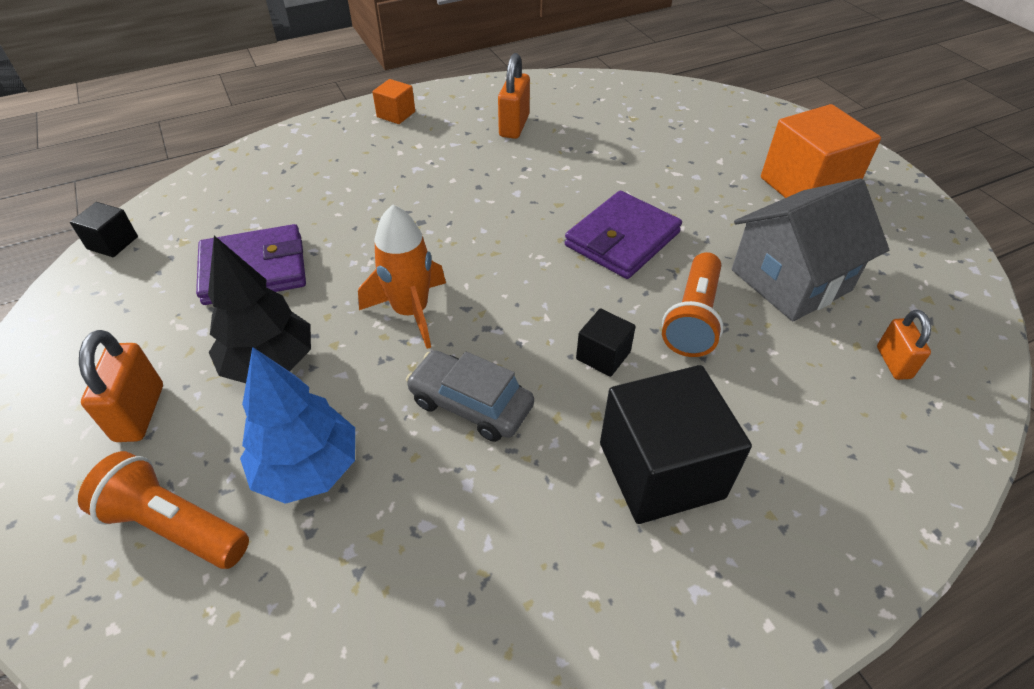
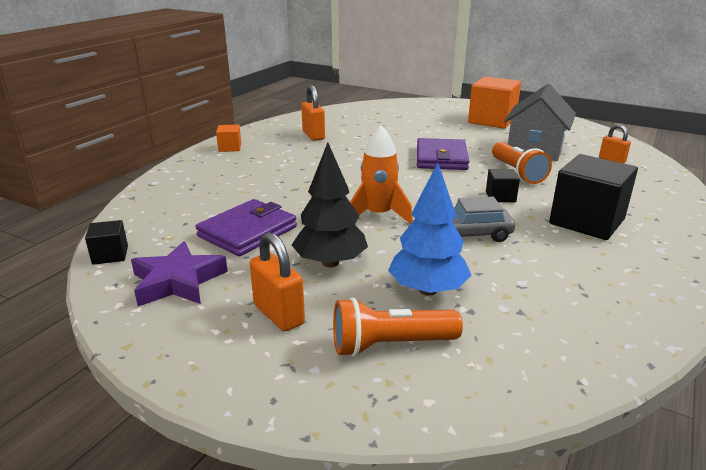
camera: 35 degrees left, 20 degrees down
(119, 312) = (178, 281): none -> purple star

